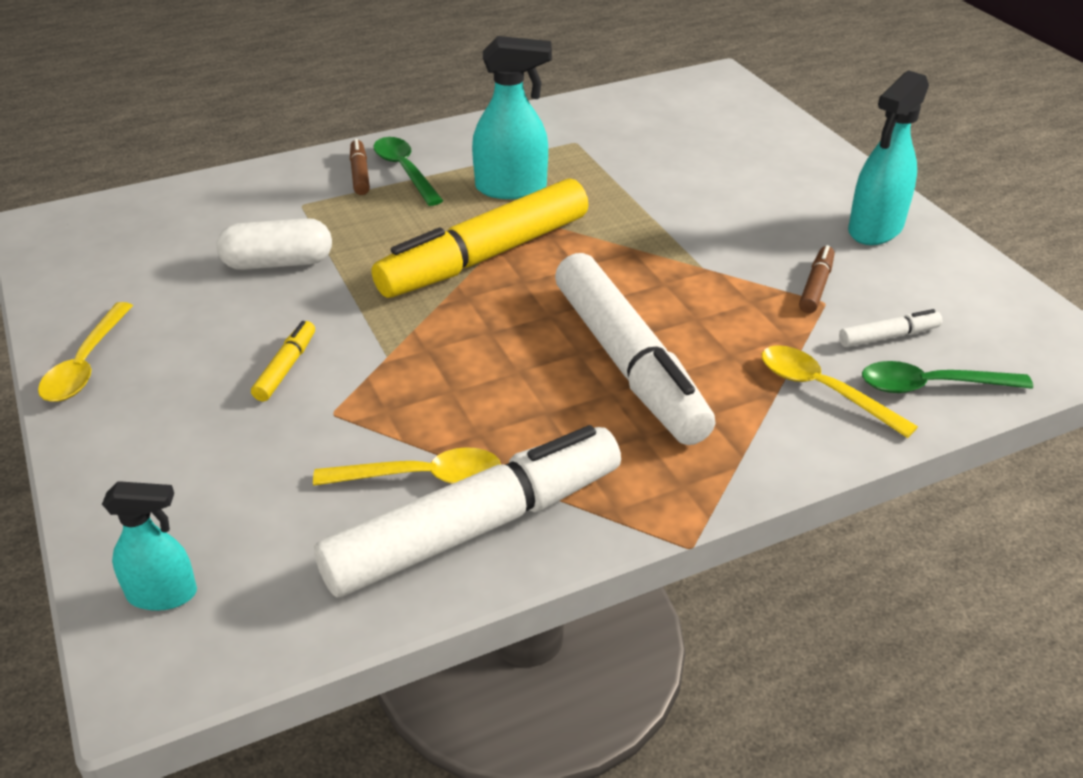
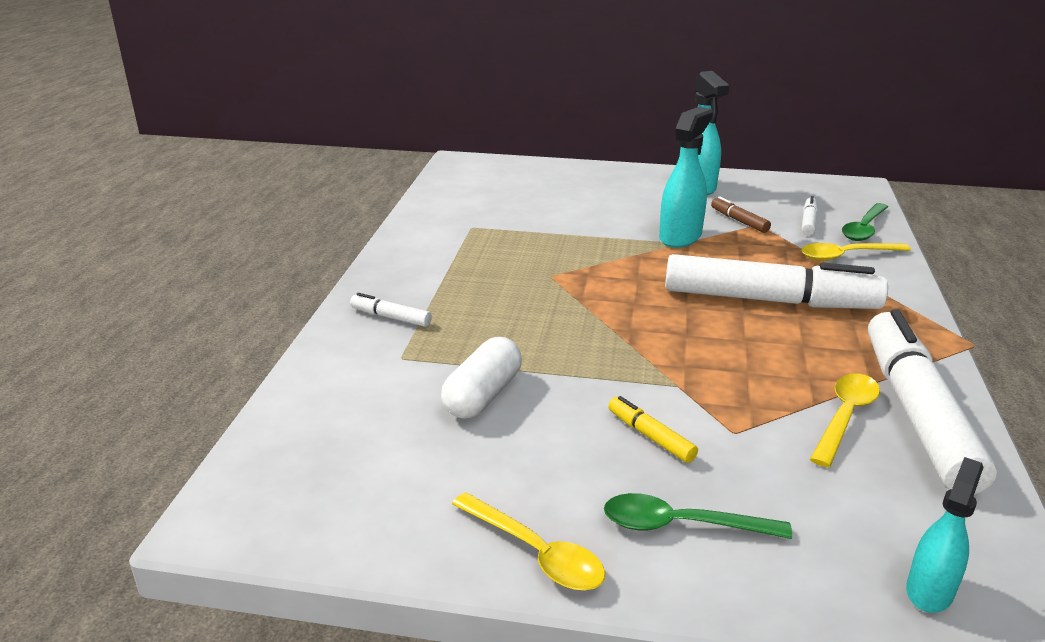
camera: 55 degrees left, 10 degrees down
(360, 174) = (390, 317): brown marker -> white marker
(404, 170) = (414, 298): green spoon -> green spoon (680, 525)
(485, 257) = (584, 306): yellow marker -> none
(512, 188) = (503, 267): turquoise spray bottle -> turquoise spray bottle (680, 237)

